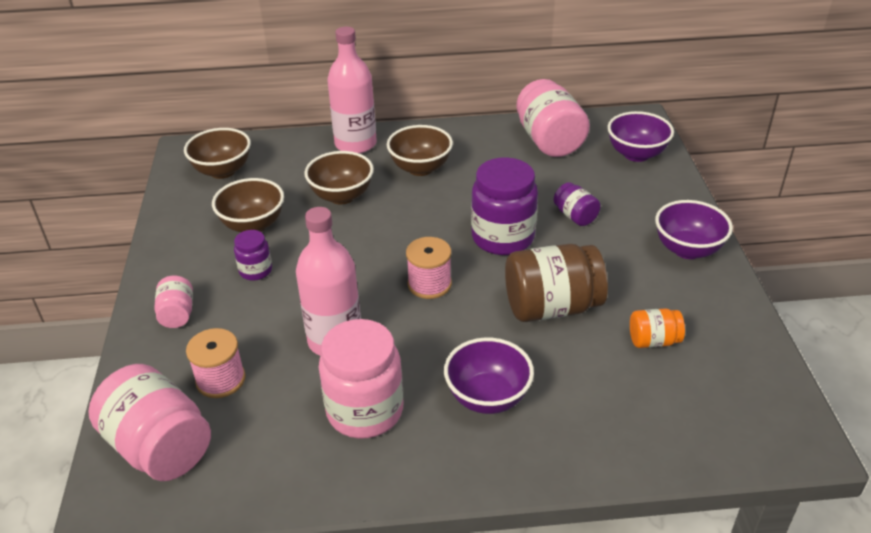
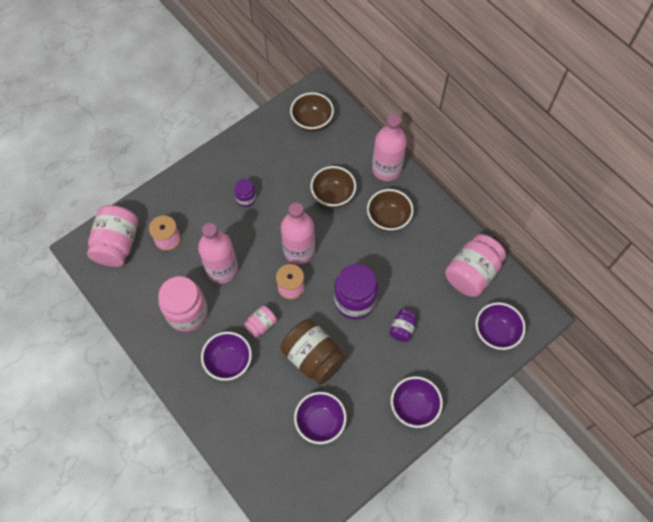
camera: 55 degrees right, 25 degrees up
(177, 314) = (194, 188): pink jar -> pink jar (261, 325)
(253, 225) = (278, 171): brown bowl -> none
(385, 255) = (299, 251): none -> pink bottle
(653, 341) = (320, 422): orange jar -> purple bowl

